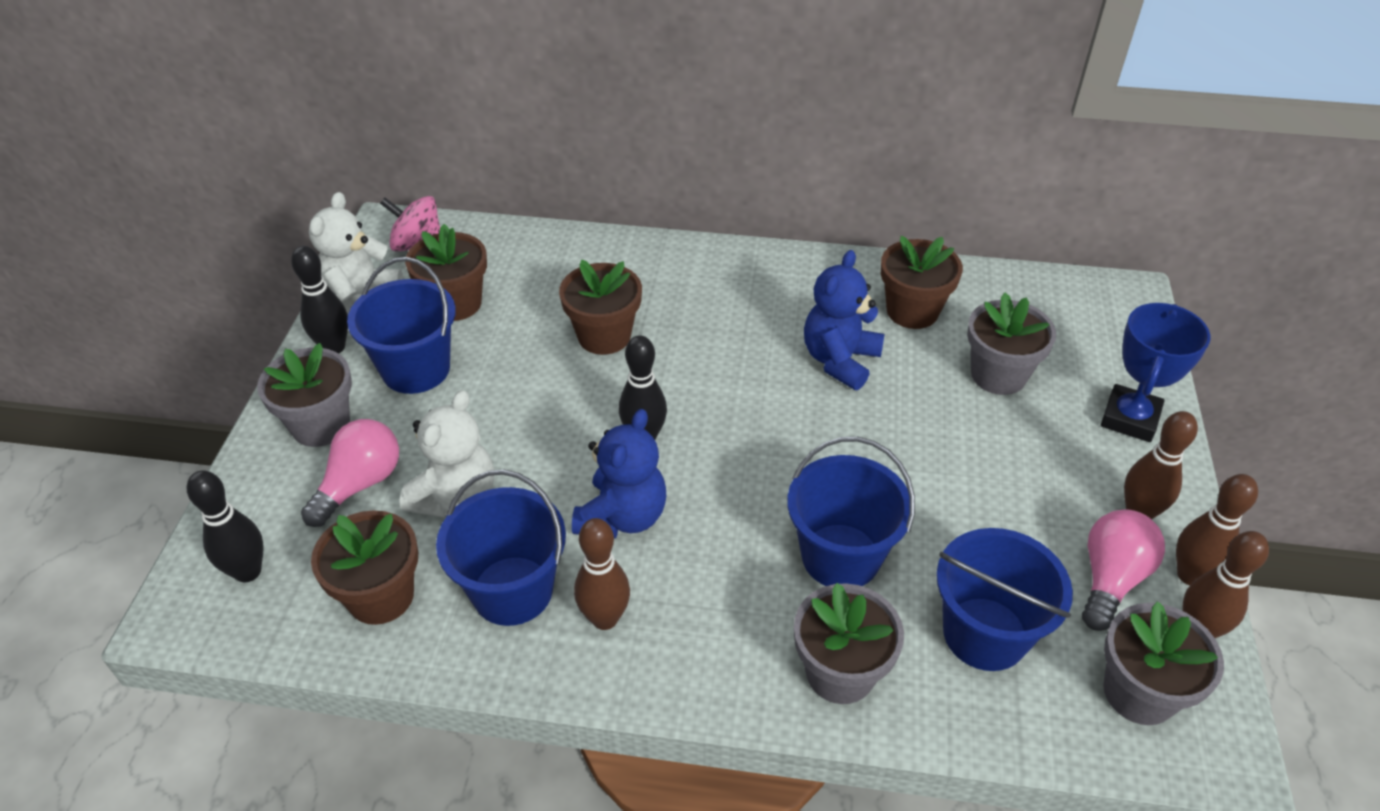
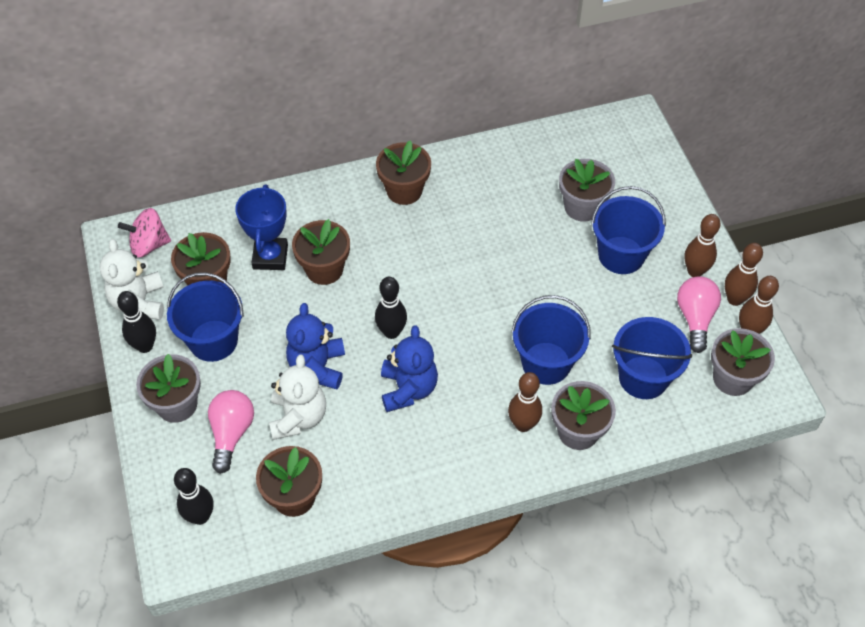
camera: 25 degrees left, 10 degrees up
(512, 590) = (370, 461): blue bucket -> blue bucket (621, 255)
(605, 618) = (434, 455): brown bowling pin -> brown bowling pin (523, 424)
(840, 360) = (483, 232): blue teddy bear -> blue teddy bear (317, 367)
(912, 311) = (511, 178): brown flower pot -> brown flower pot (404, 190)
(1129, 418) = (668, 209): blue trophy -> blue trophy (270, 257)

